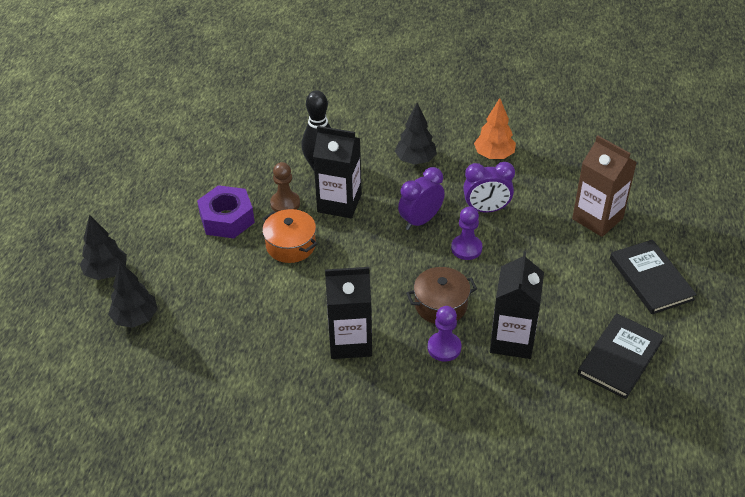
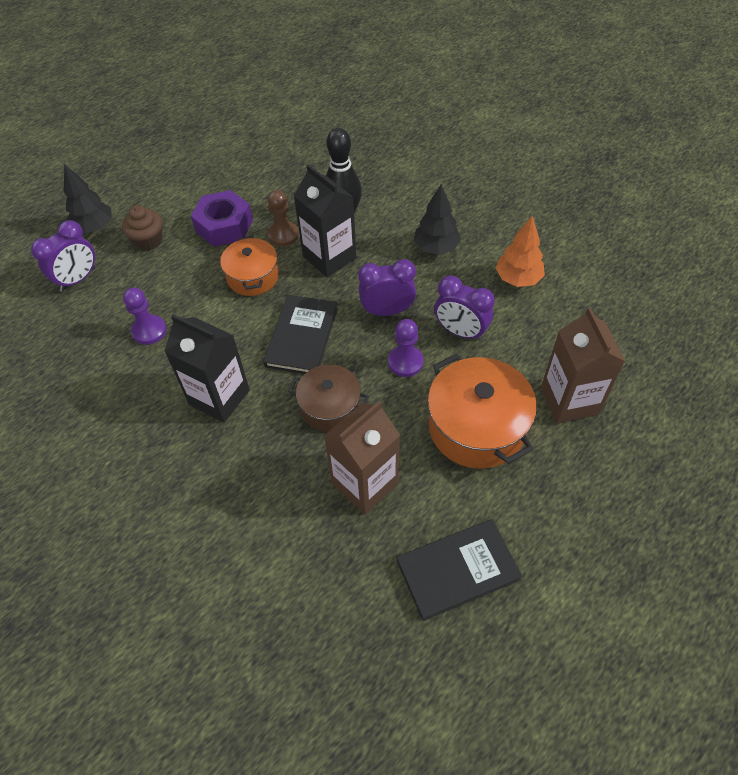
camera: 35 degrees right, 10 degrees up
(135, 318) = (78, 279): black tree -> purple clock
(170, 260) = (148, 241): none -> brown cupcake
(444, 348) = (294, 452): purple pawn -> purple pawn (149, 331)
(512, 340) = (365, 483): black carton -> brown carton
(553, 265) = (476, 427): none -> orange pot
(651, 279) = (571, 501): black book -> black book (302, 337)

